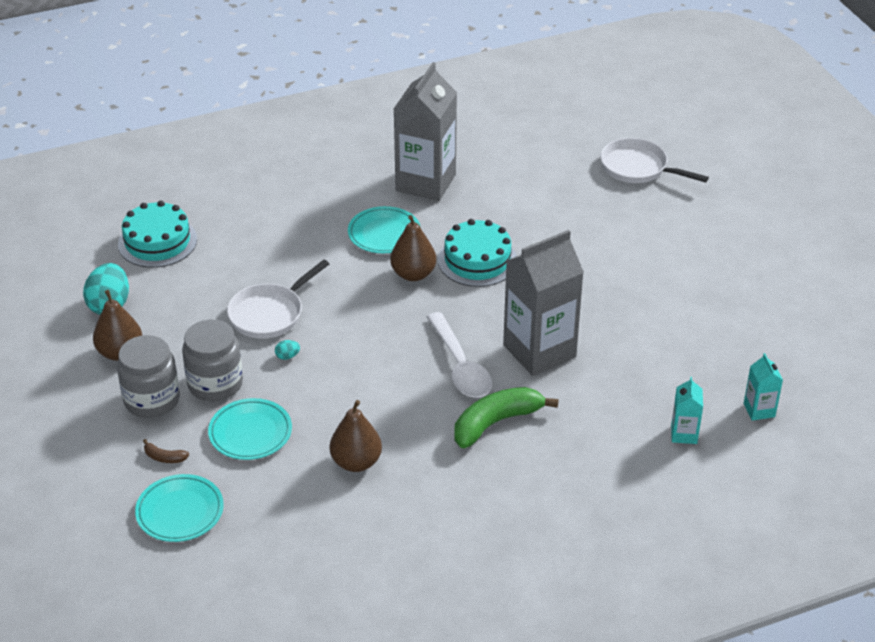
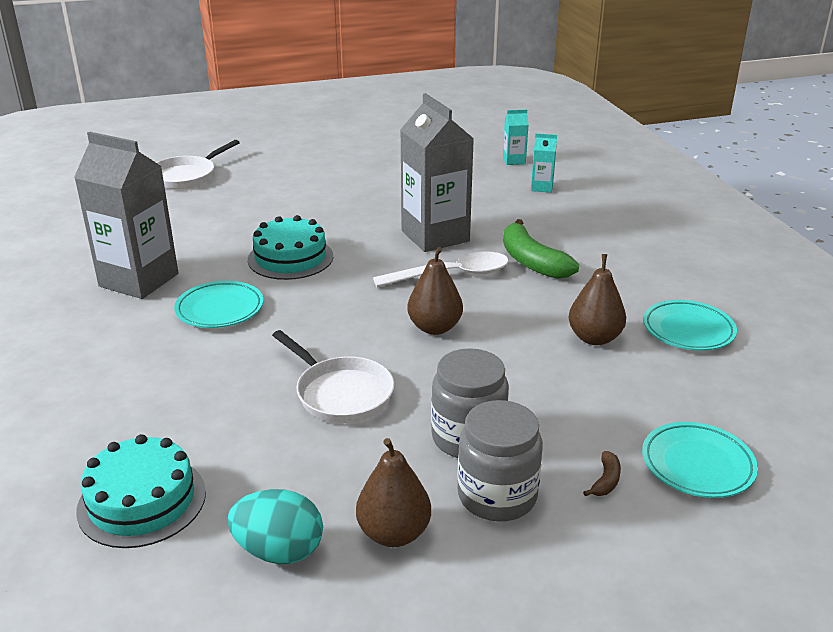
camera: 85 degrees left, 10 degrees down
(250, 433) = (555, 409): turquoise plate -> turquoise plate (688, 330)
(287, 356) = (423, 380): turquoise egg -> none
(413, 274) = (299, 294): brown pear -> brown pear (434, 328)

